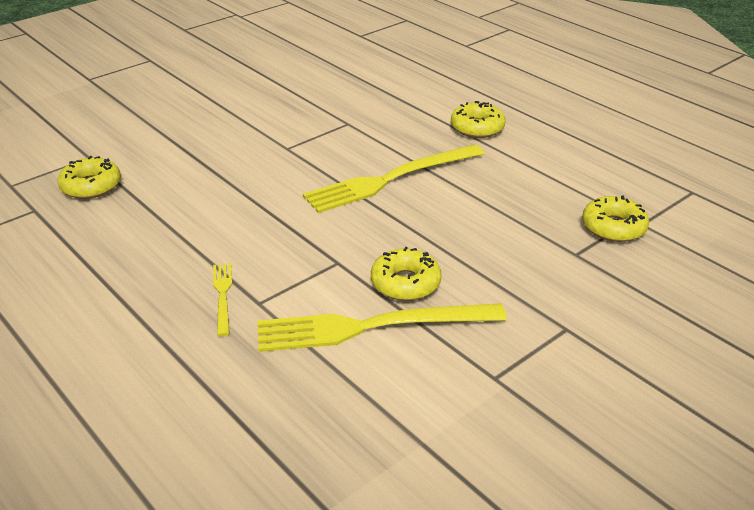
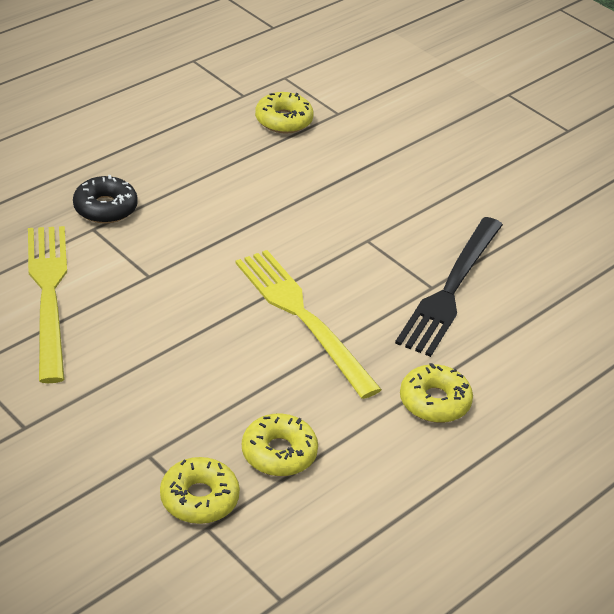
camera: 85 degrees right, 5 degrees up
(223, 295) = (105, 208): yellow fork -> black donut
(350, 116) = (450, 289): none -> black fork
(405, 283) = (110, 319): yellow donut -> yellow donut (279, 453)

